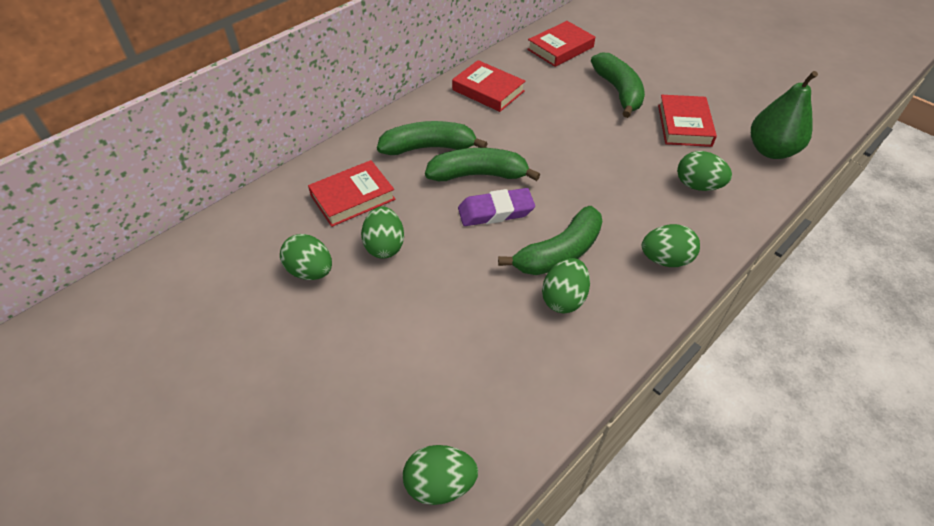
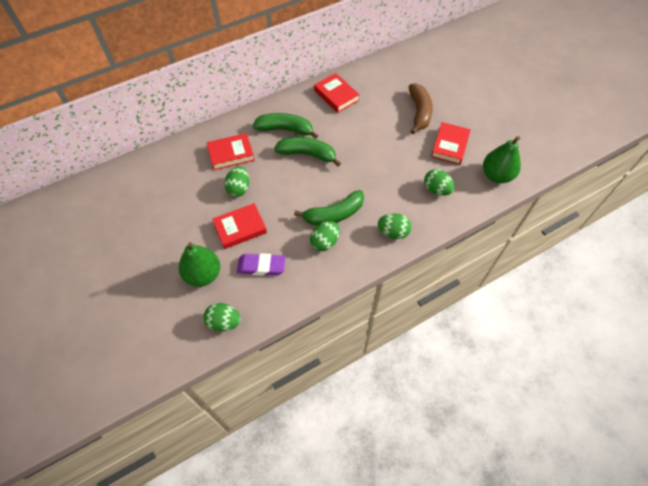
camera: 15 degrees right, 10 degrees up
(310, 271) = (195, 195): green egg -> none
(369, 404) = (203, 274): none -> green pear
(496, 211) = (308, 180): purple eraser -> purple eraser (261, 266)
(560, 48) = (396, 71): red book -> red book (240, 228)
(618, 92) = (419, 112): green banana -> brown banana

